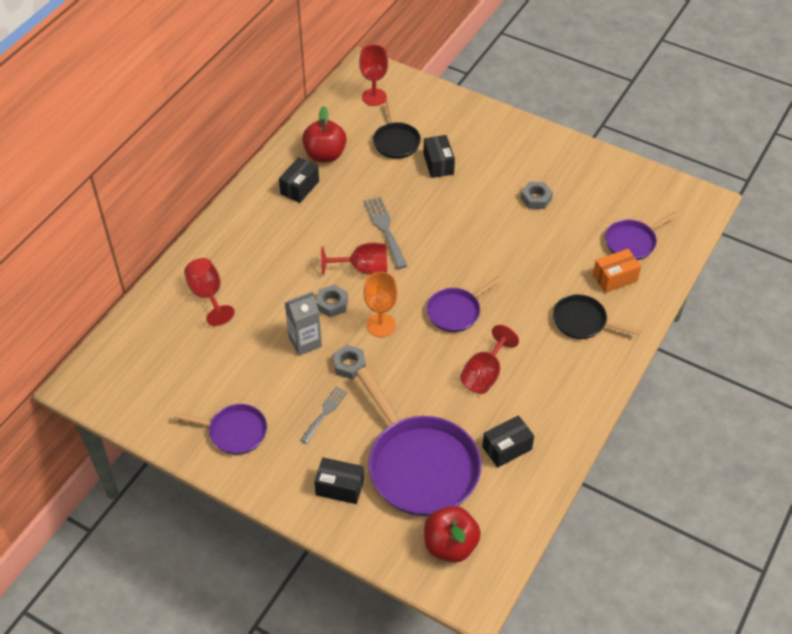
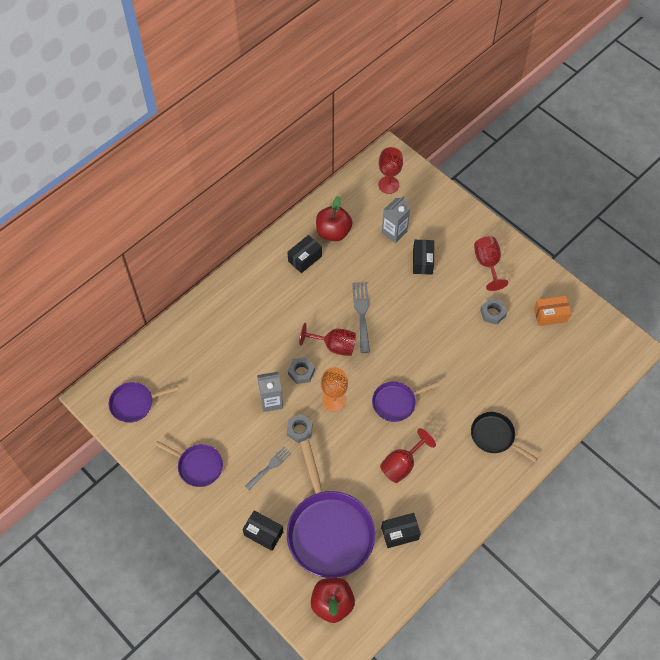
camera: 15 degrees right, 10 degrees up
(208, 295) = (208, 341): red goblet -> red goblet (487, 264)
(396, 141) = (394, 232): black pan -> grey carton
(615, 278) = (534, 403): orange box -> orange box (550, 315)
(632, 242) = (559, 373): purple pan -> purple pan (134, 403)

